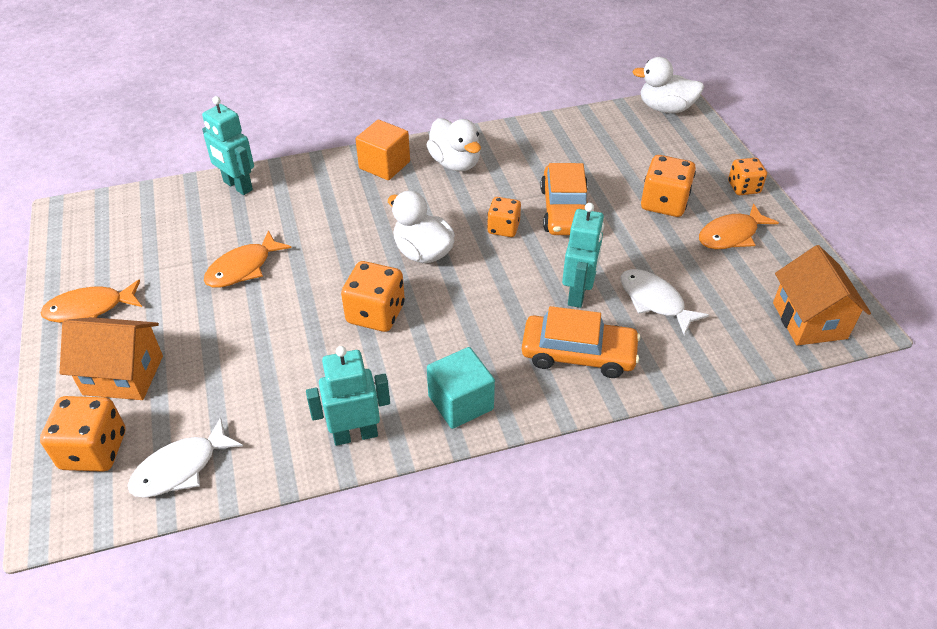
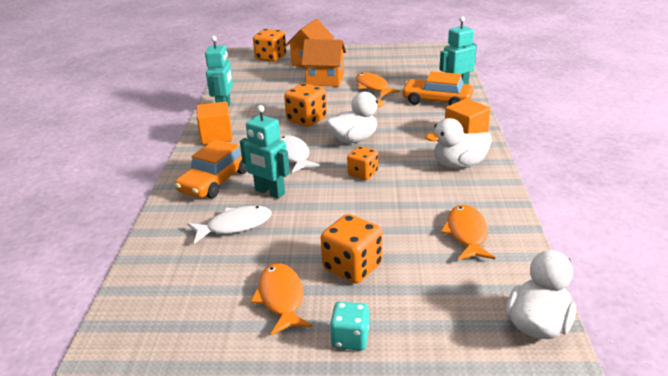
camera: 110 degrees right, 15 degrees down
(89, 309) = (363, 55): orange fish -> orange fish (467, 233)
(180, 468) = (244, 72): white fish -> white fish (293, 155)
(460, 402) = (216, 136): turquoise cube -> orange cube
(565, 210) = (370, 206): orange car -> orange car (437, 101)
(743, 187) = (350, 338): orange dice -> turquoise dice
(809, 320) = (142, 308): orange house -> orange house (325, 80)

